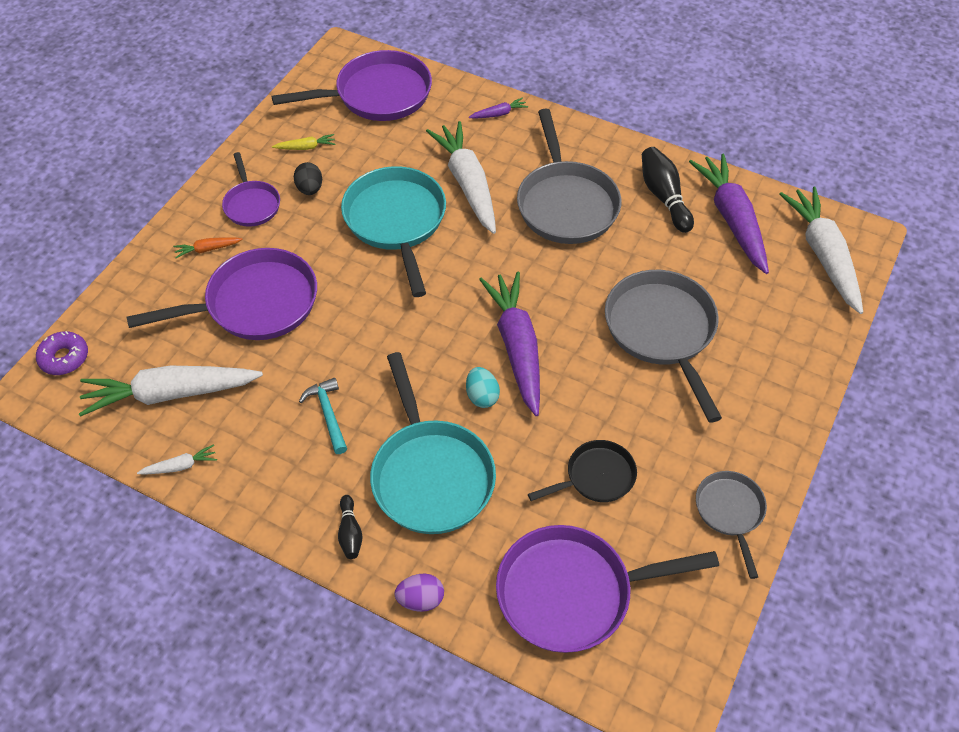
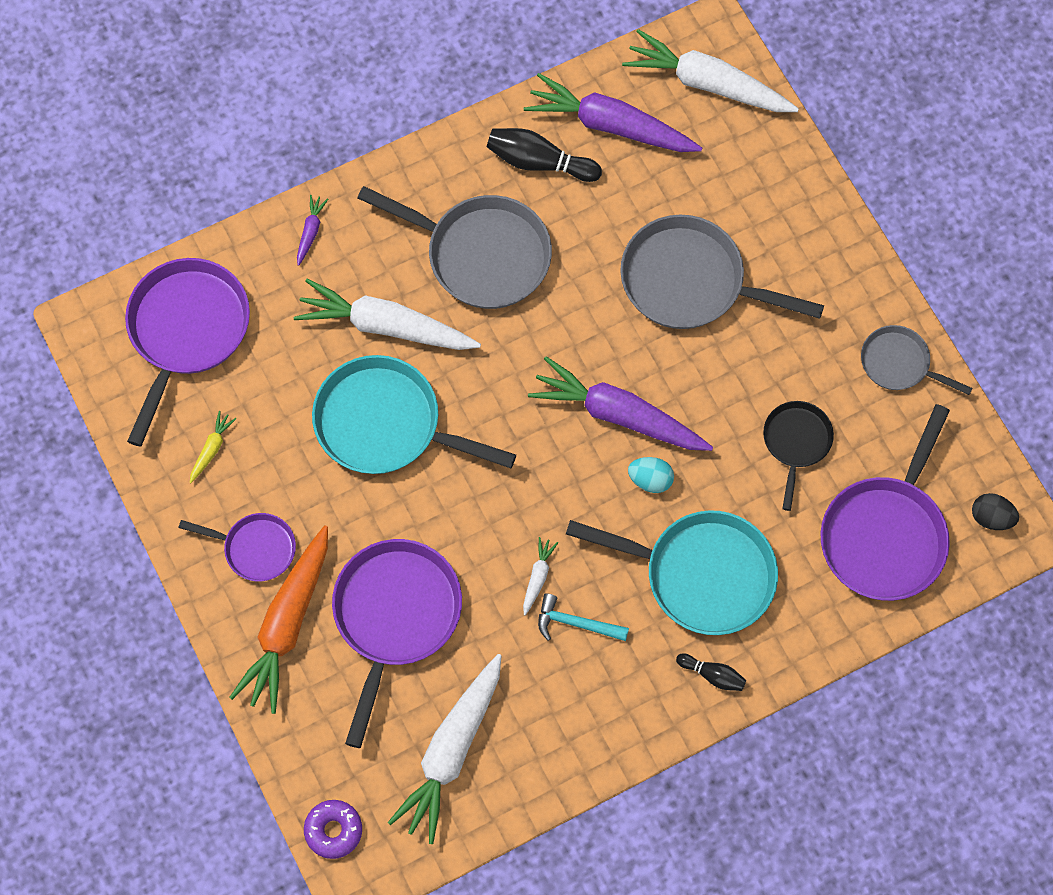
camera: 55 degrees left, 15 degrees up
(180, 466) = (542, 783): white carrot -> white carrot (538, 577)
(207, 249) = (287, 624): orange carrot -> orange carrot, size x2.39
(310, 189) = (277, 479): black egg -> black egg (991, 517)
(420, 599) = (813, 655): purple egg -> none

